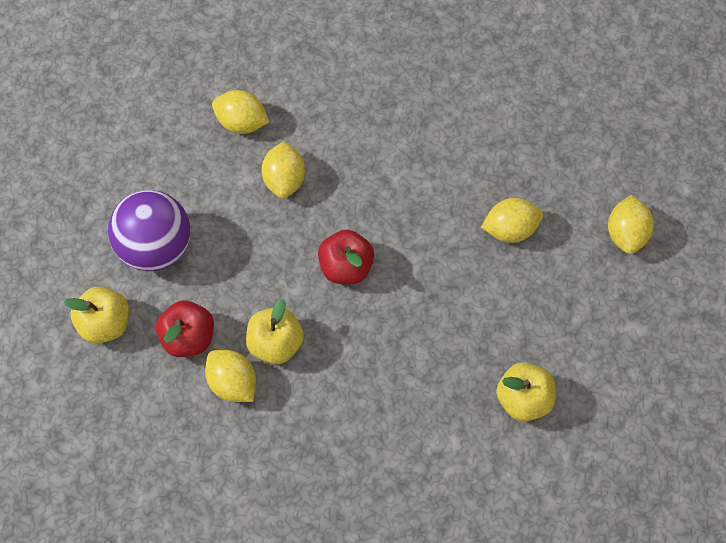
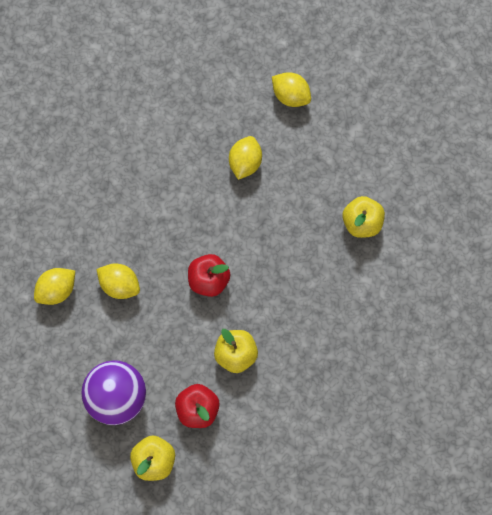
camera: 60 degrees left, 5 degrees up
(233, 382) = (247, 397): yellow lemon -> none

